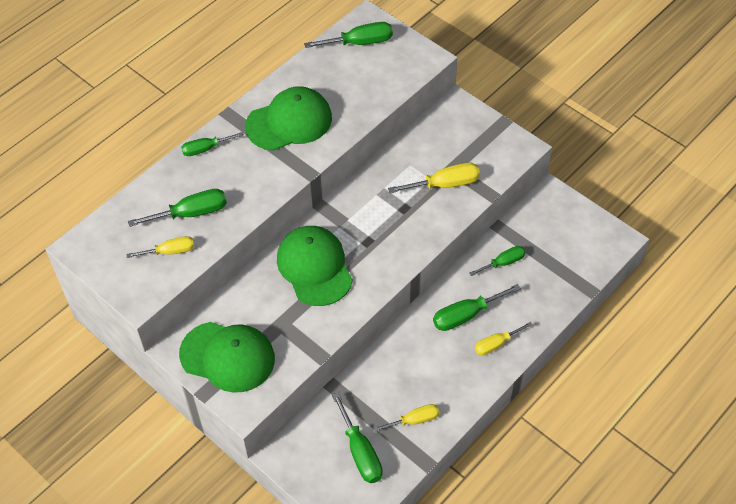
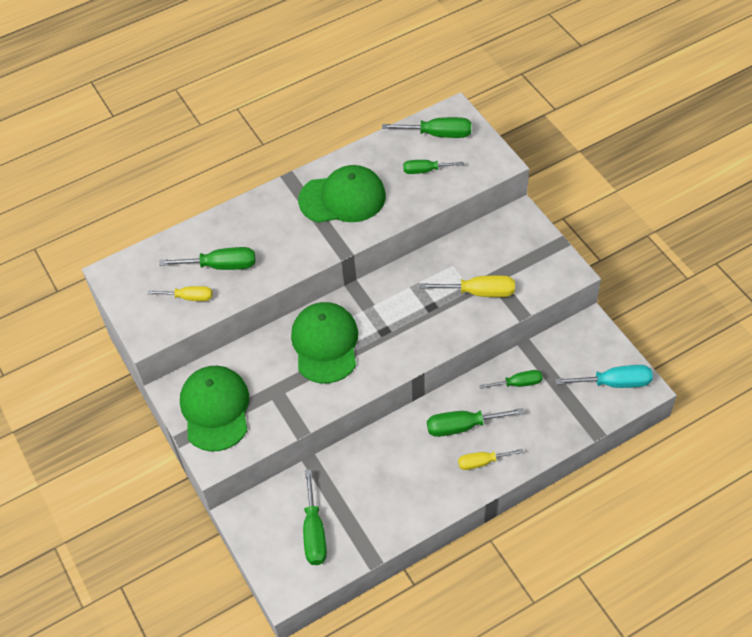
camera: 20 degrees right, 0 degrees up
(205, 149) = (256, 207): green screwdriver -> green screwdriver (425, 170)
(227, 356) = (215, 409): green cap -> green cap turned 135 degrees counterclockwise
(414, 420) = (376, 516): yellow screwdriver -> none
(591, 241) = (614, 383): none -> turquoise screwdriver

